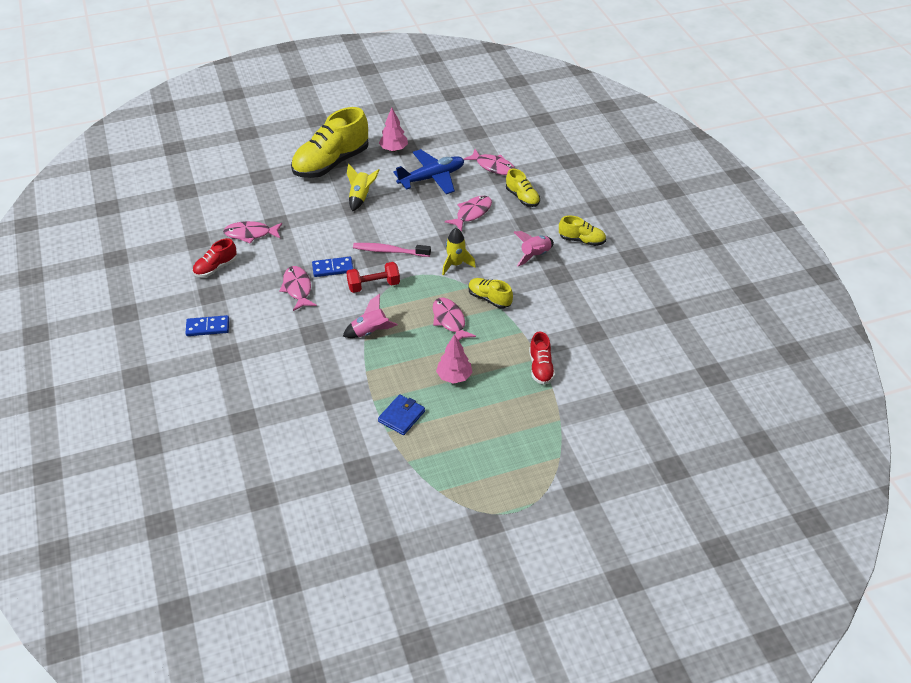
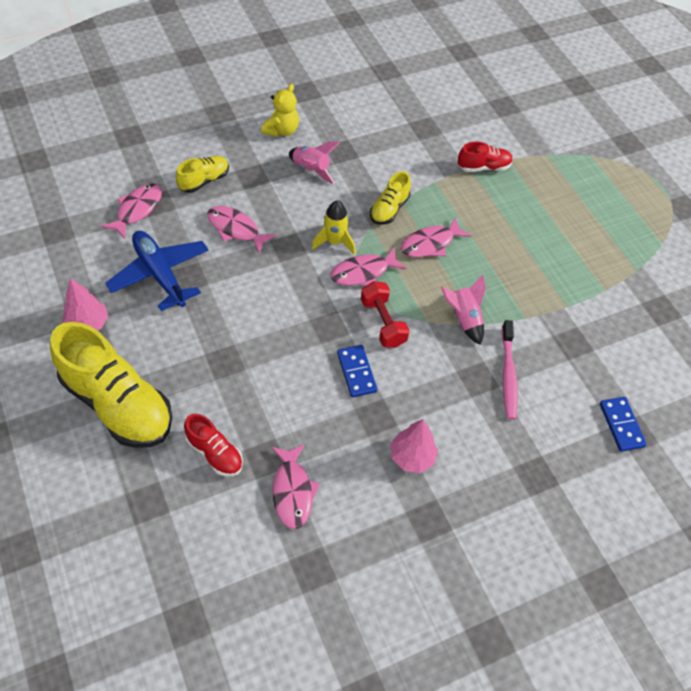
camera: 100 degrees left, 10 degrees up
(208, 327) = (494, 510): blue domino -> blue domino (621, 425)
(215, 268) = (373, 526): red shoe -> red shoe (215, 453)
(297, 288) = (401, 409): pink fish -> pink fish (363, 272)
(360, 197) = (203, 355): yellow rocket -> none
(389, 251) = (316, 311): pink toothbrush -> pink toothbrush (508, 374)
(401, 416) = (581, 279): blue wallet -> none
(454, 377) = (514, 236): pink tree -> pink tree (412, 457)
(581, 240) = (281, 130): yellow shoe -> yellow teddy bear

